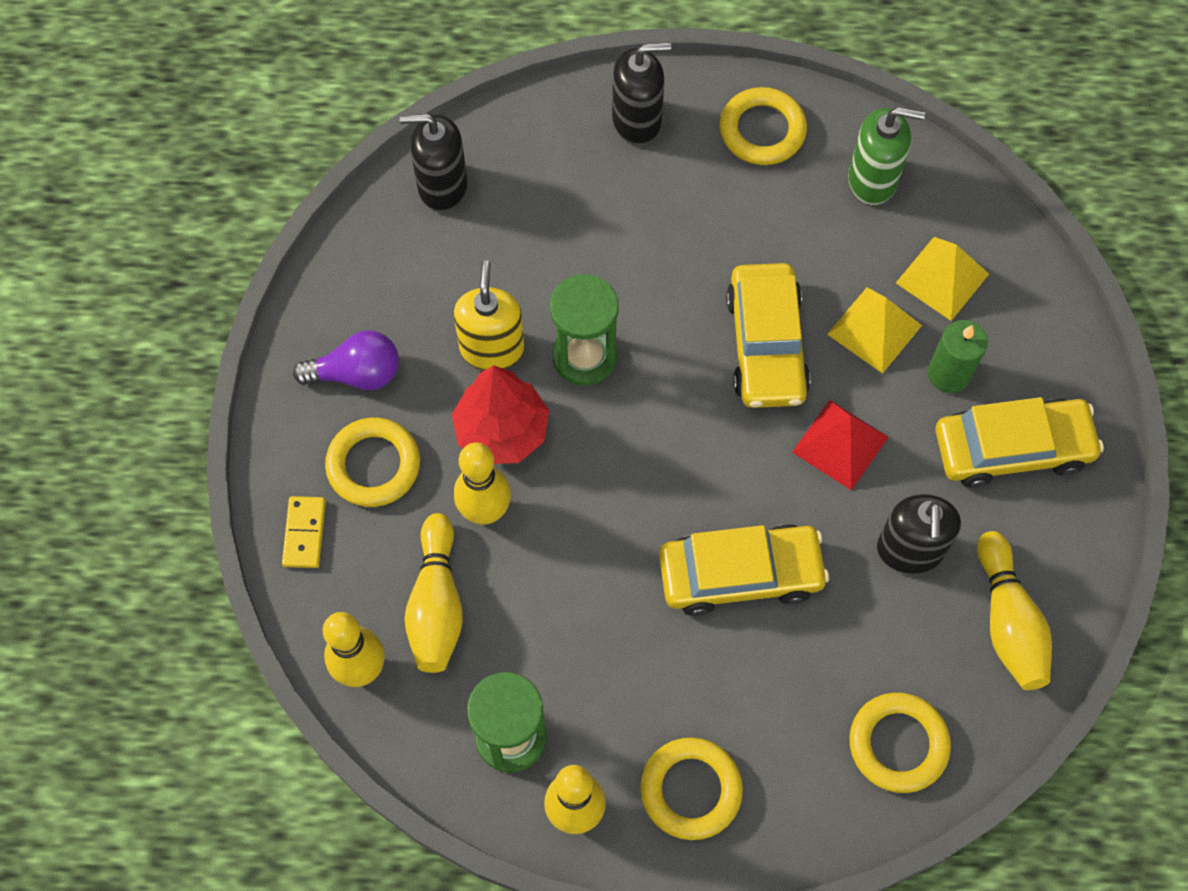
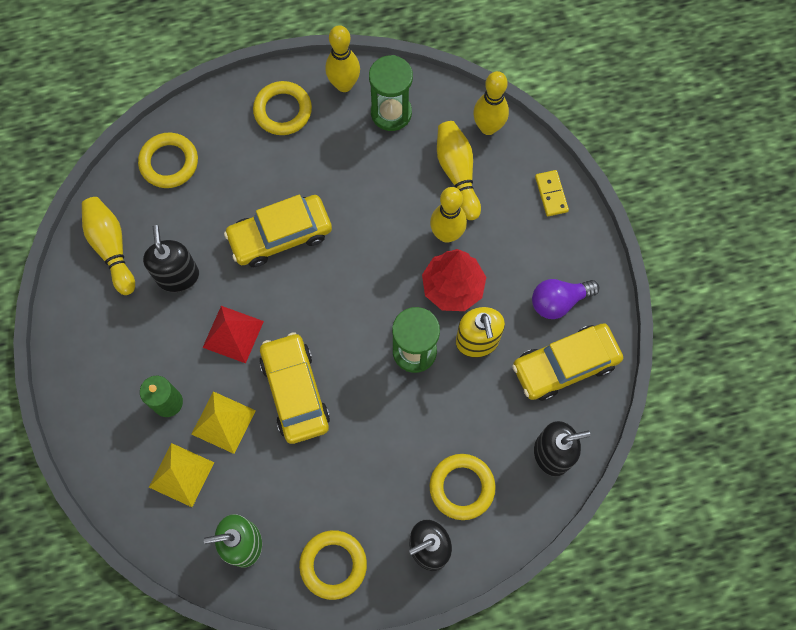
camera: 165 degrees right, 5 degrees up
(373, 465) = (525, 245): yellow ring -> yellow ring (462, 487)
(1012, 449) = (119, 360): yellow car -> yellow car (565, 365)

